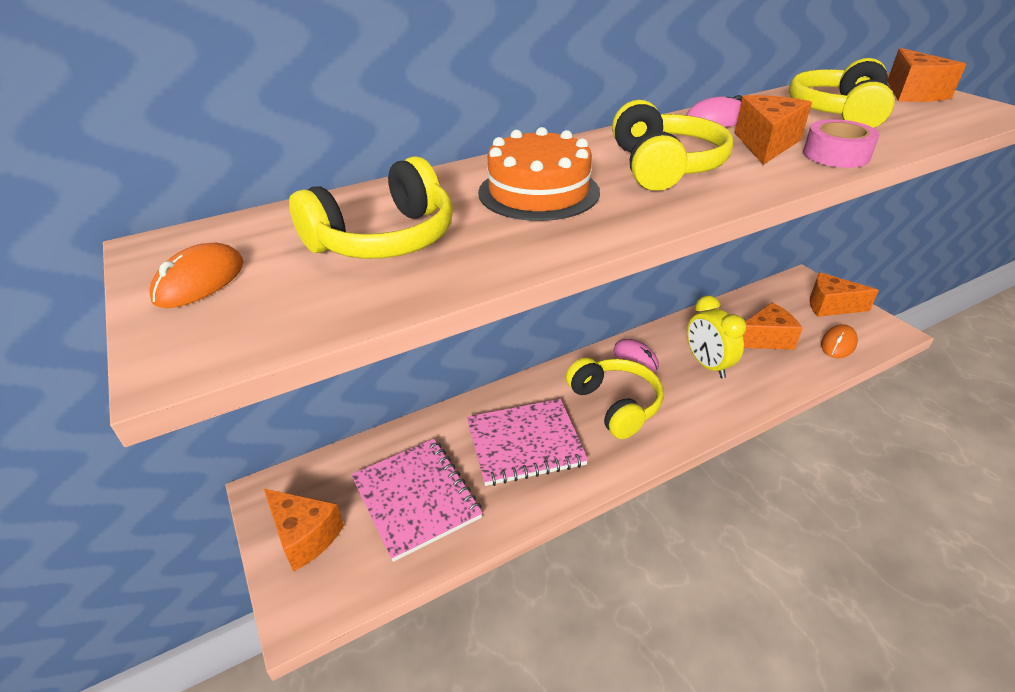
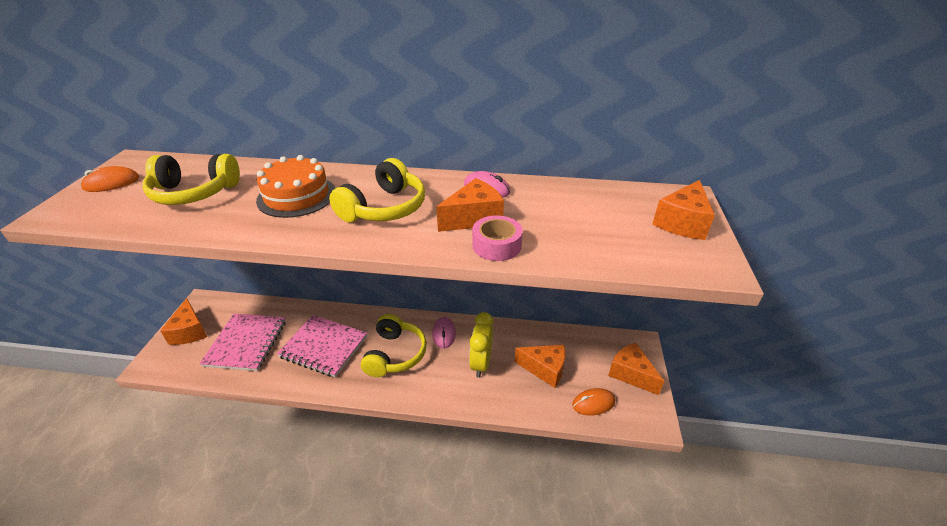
camera: 35 degrees right, 0 degrees up
(838, 113) = (579, 215): yellow headphones -> none

